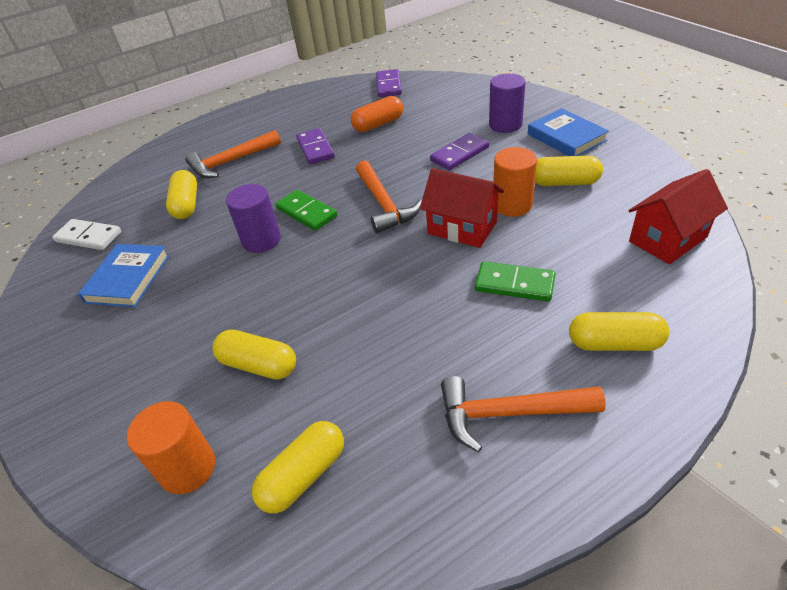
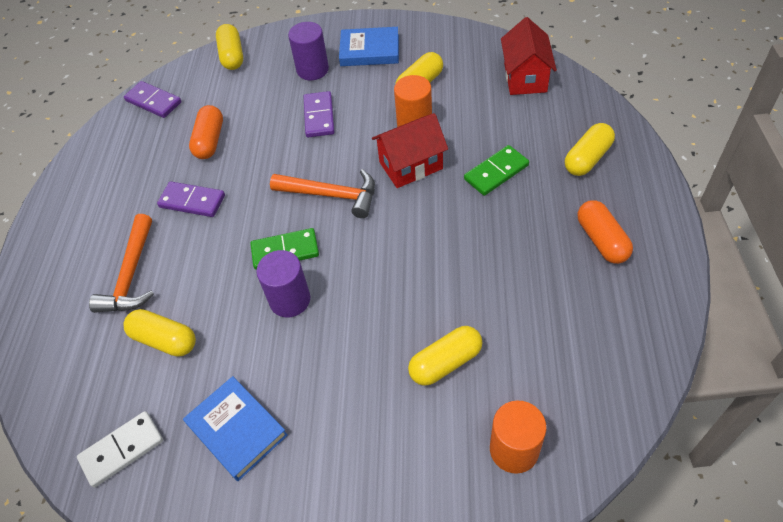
camera: 55 degrees left, 10 degrees up
(303, 475) = (571, 376): yellow capsule -> yellow capsule (232, 56)
(508, 413) = (601, 240): orange hammer -> orange capsule

